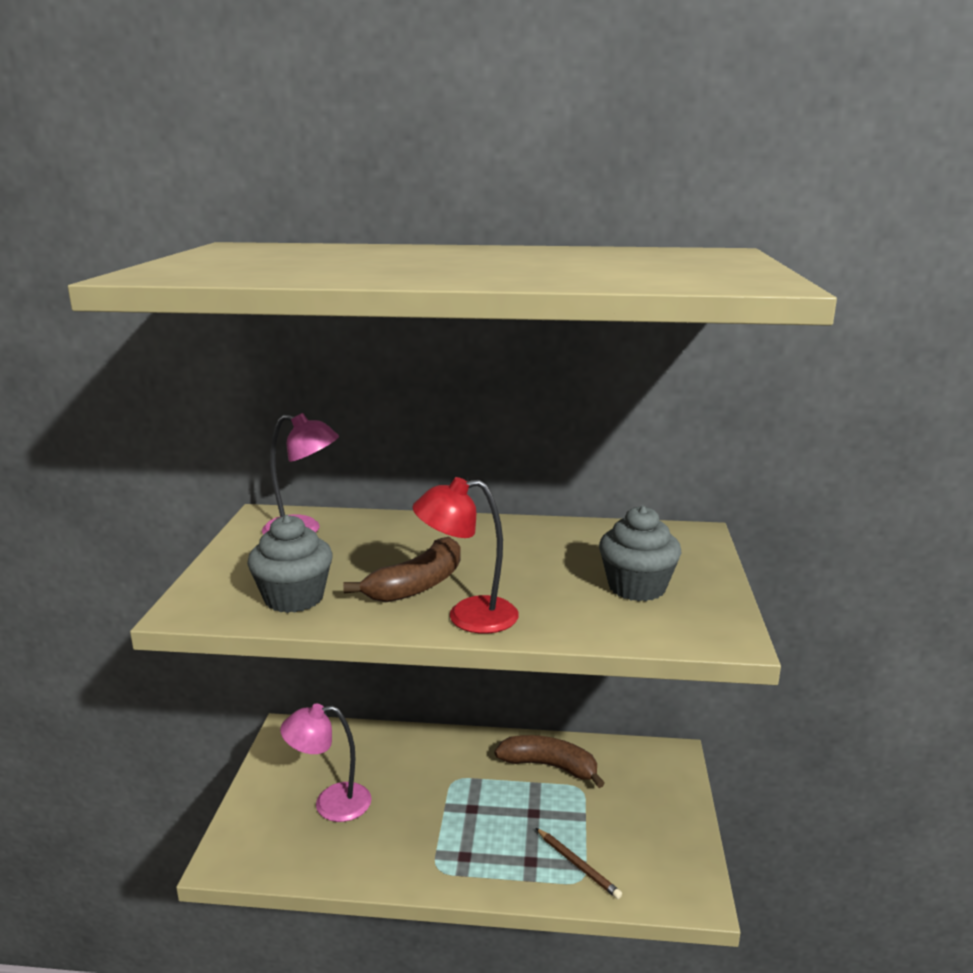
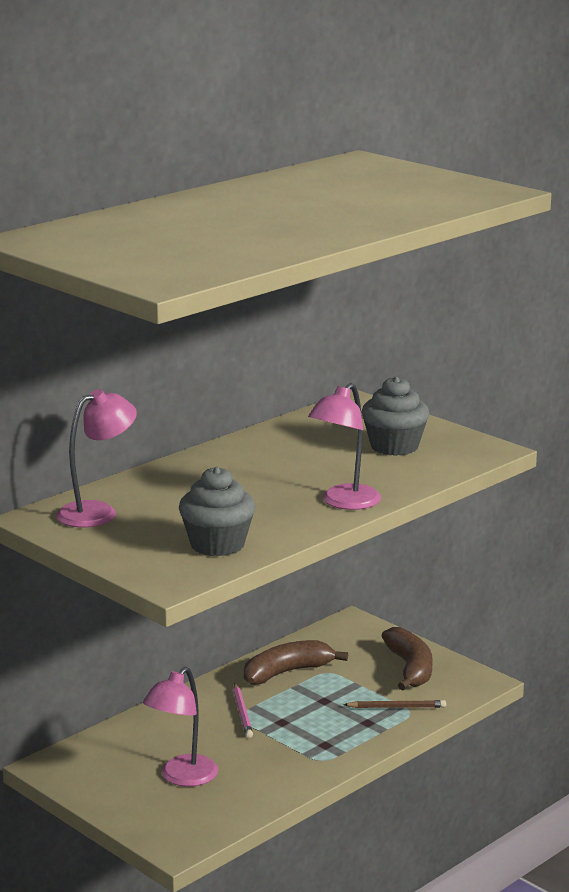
camera: 50 degrees left, 0 degrees up
(417, 585) = (271, 503): brown banana -> brown banana (410, 668)
(460, 778) = (242, 713): none -> pink pencil
(468, 616) = (344, 503): red lamp -> pink lamp

